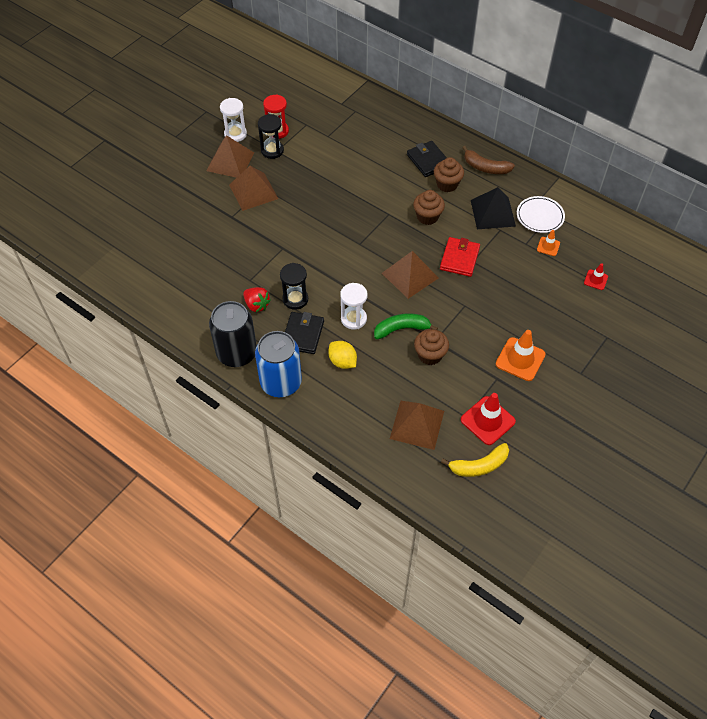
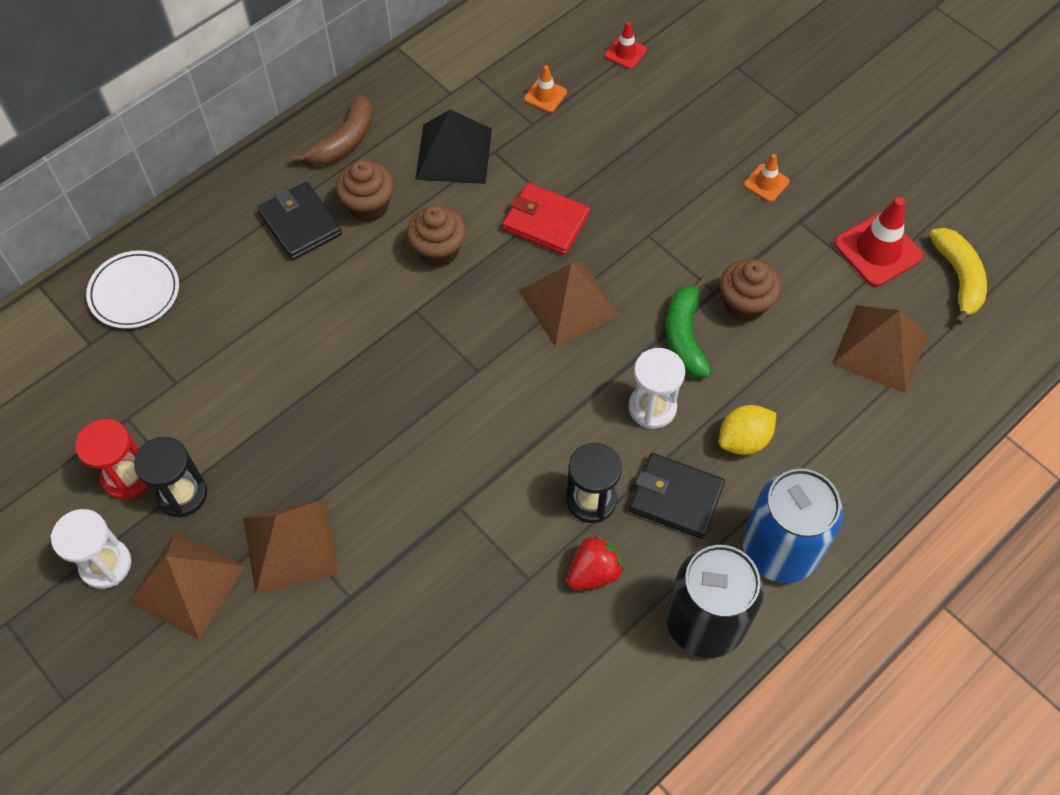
camera: 80 degrees left, 5 degrees up
(428, 161) = (300, 224): black wallet -> black wallet turned 75 degrees clockwise
(520, 359) = (766, 183): orange traffic cone -> orange traffic cone, size x0.54
(540, 216) = (478, 91): white plate -> white plate (134, 292)

